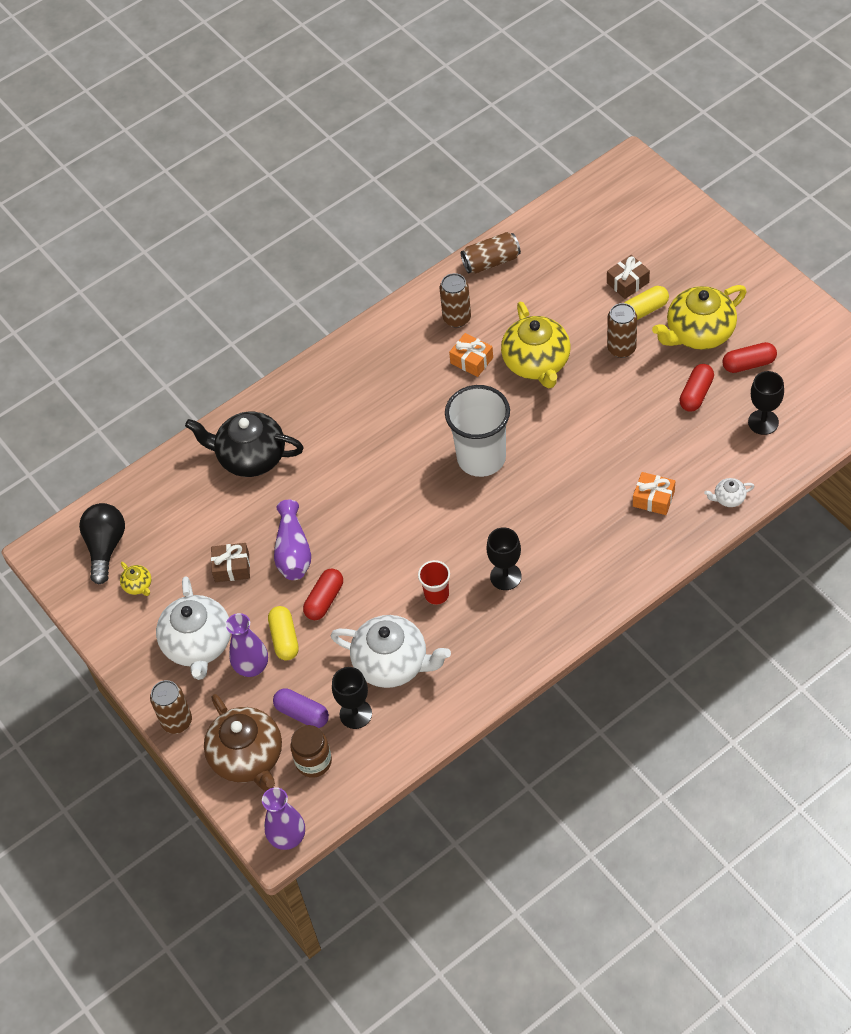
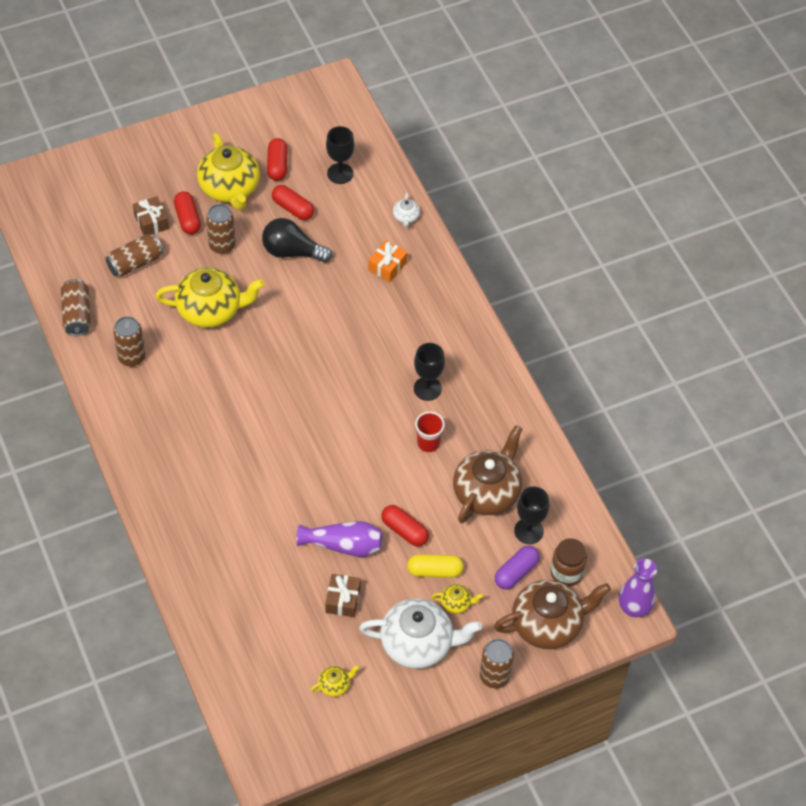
camera: 85 degrees left, 0 degrees up
(105, 547) = (279, 707): black light bulb -> black light bulb (292, 252)
(250, 457) = (221, 560): black teapot -> none
(252, 667) = (456, 603): purple vase -> yellow teapot
(392, 663) = (487, 492): white teapot -> brown teapot
(471, 360) = (186, 357): orange gift -> none
(481, 458) = (297, 376): white cup -> none
(571, 286) = (135, 263): none -> brown can
(644, 310) = (187, 219): yellow capsule -> red capsule

